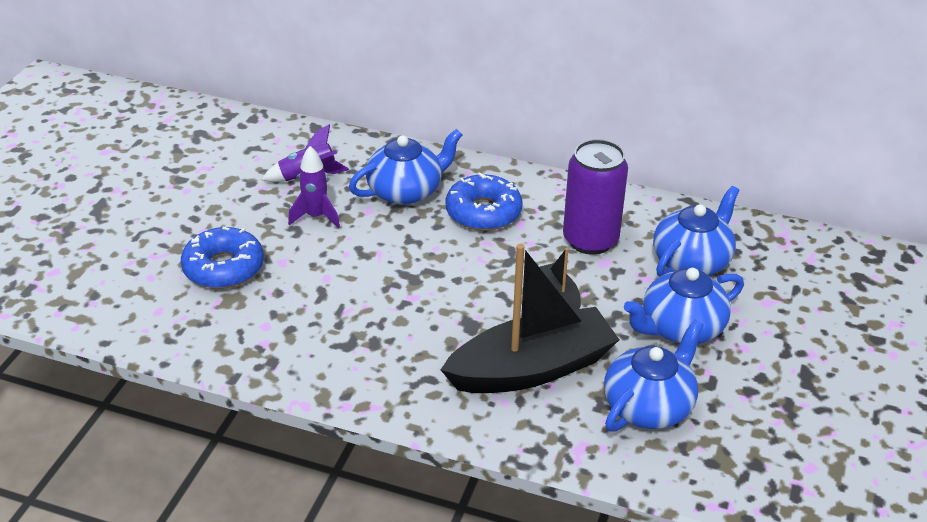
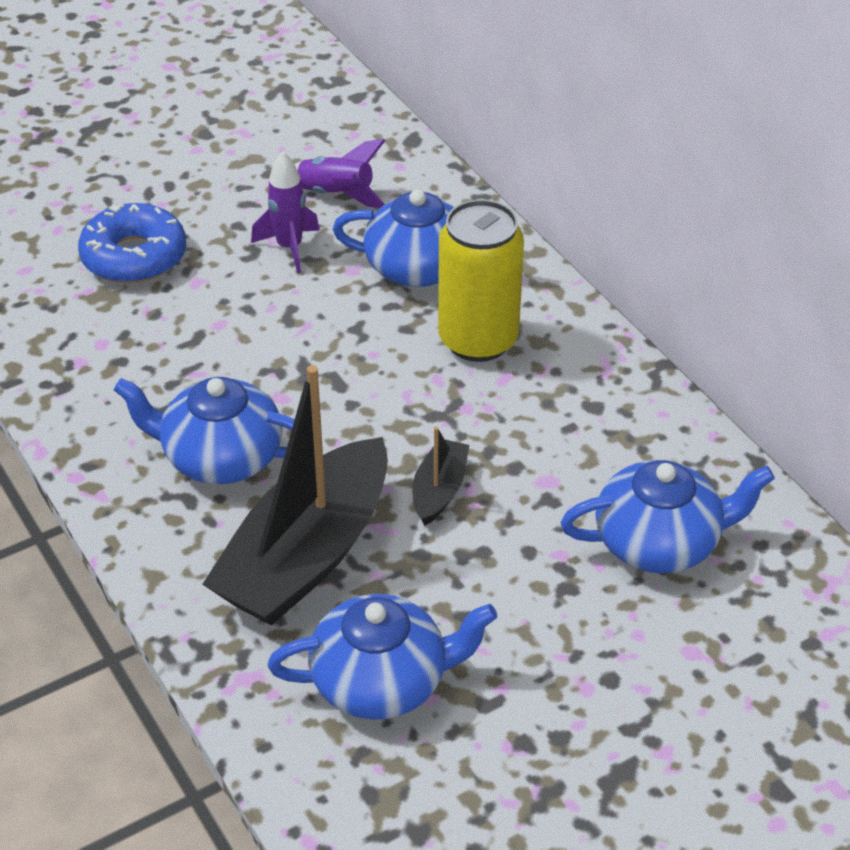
camera: 40 degrees right, 5 degrees up
(483, 212) = (478, 340): blue donut -> yellow can
(532, 369) = (306, 555): black boat -> black boat turned 105 degrees clockwise
(590, 240) = (563, 444): purple can -> none
(680, 328) = (537, 615): blue teapot -> blue teapot (220, 457)

